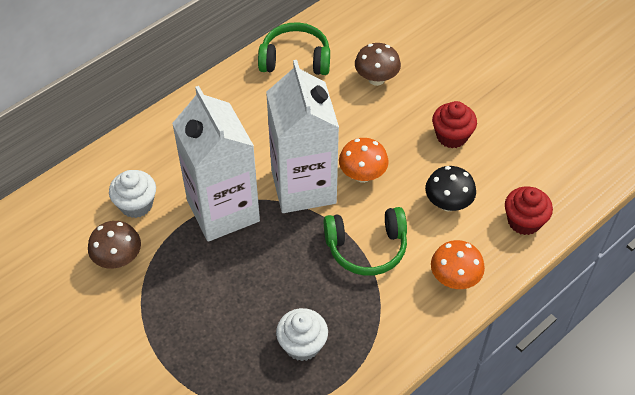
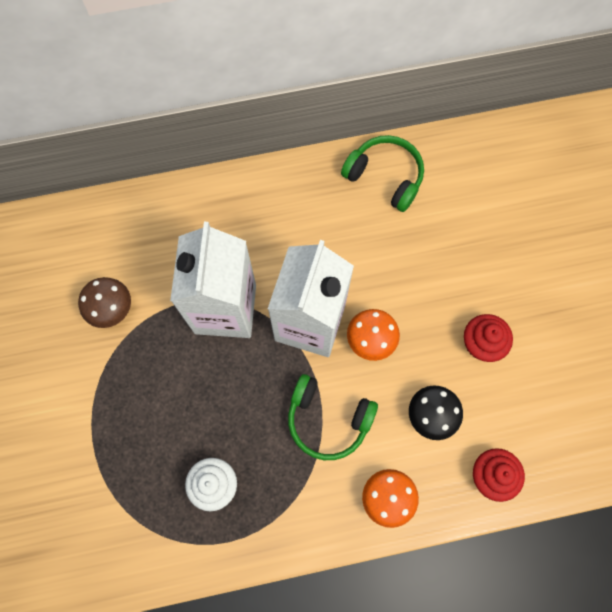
camera: 30 degrees right, 20 degrees up
(136, 204) = (156, 261): white cupcake -> none
(376, 79) = (448, 240): brown mushroom -> none

